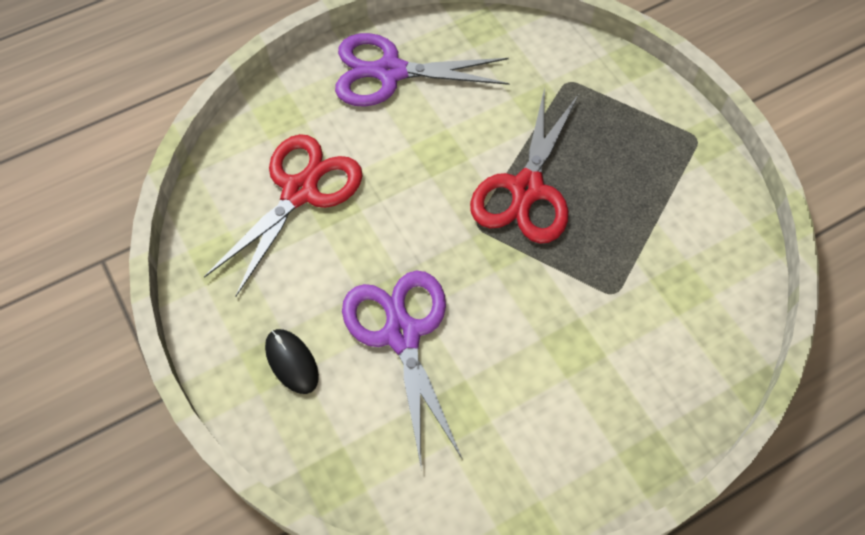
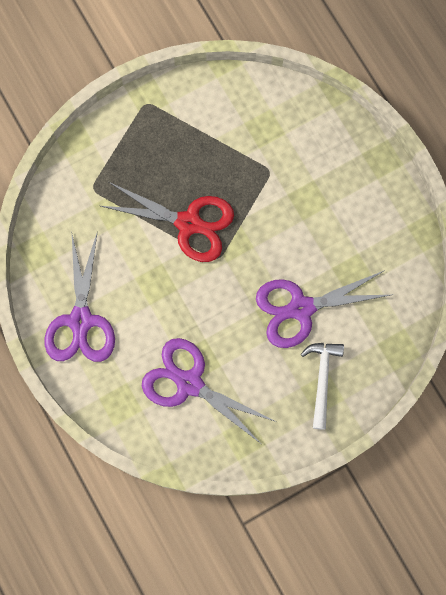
camera: 90 degrees left, 15 degrees up
(292, 362) = (322, 379): black mouse -> white hammer
(300, 192) = (189, 383): red scissors -> purple scissors

